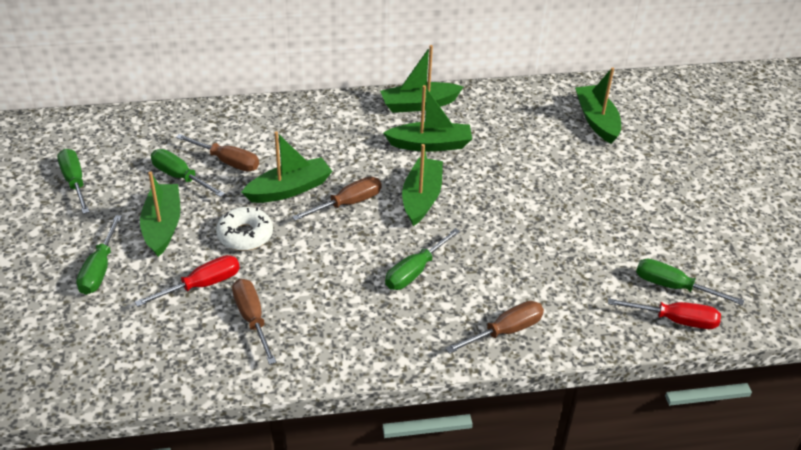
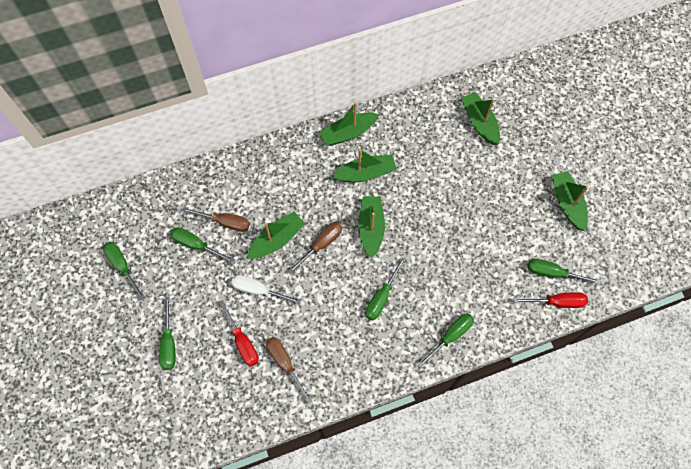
camera: 10 degrees left, 25 degrees up
(162, 226) = (199, 294): green boat -> green boat (567, 203)
(201, 285) = (242, 342): red screwdriver -> red screwdriver turned 105 degrees clockwise
(245, 235) = (258, 290): white donut -> white screwdriver
(505, 331) = (450, 336): brown screwdriver -> green screwdriver

